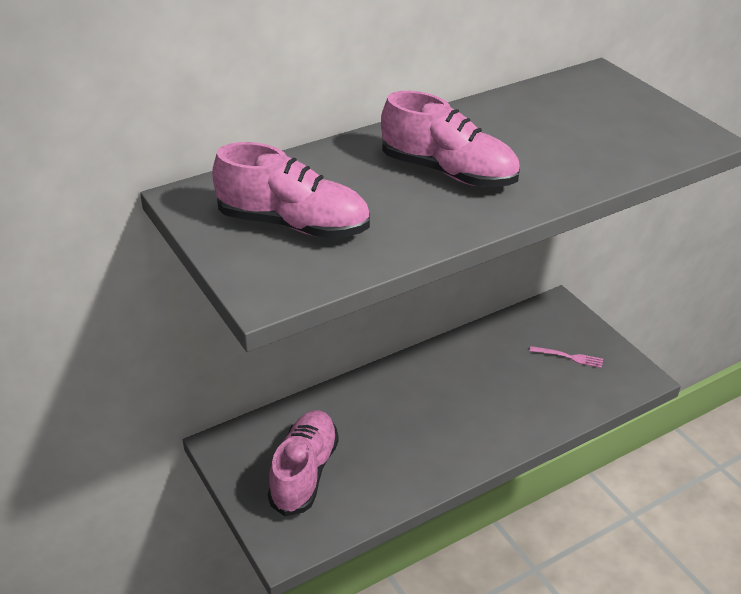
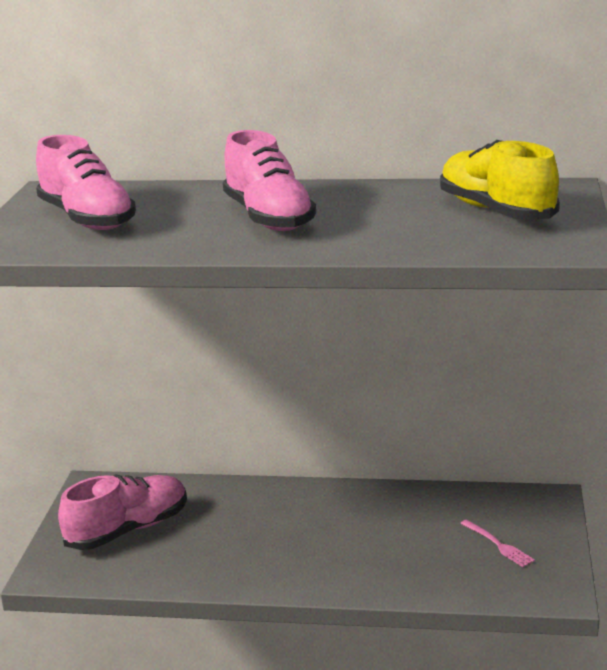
camera: 40 degrees right, 15 degrees down
(598, 113) = (496, 211): none -> yellow shoe

